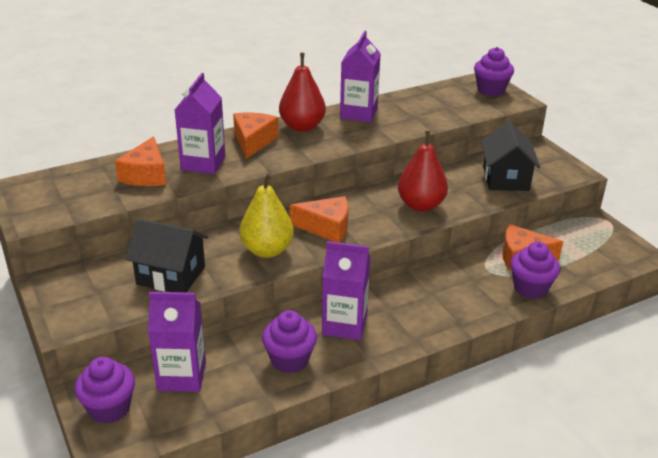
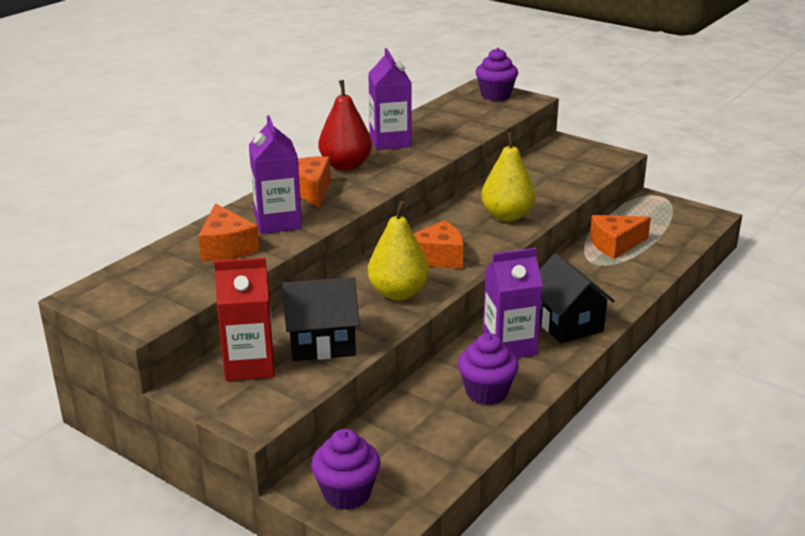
camera: 25 degrees left, 5 degrees down
(103, 278) = (250, 365): none -> red carton
(182, 376) = (393, 440): purple carton -> none
(421, 205) = (507, 216): red pear -> yellow pear
(505, 178) = (561, 175): black house -> black house (567, 323)
(530, 288) = (645, 268): purple cupcake -> none

